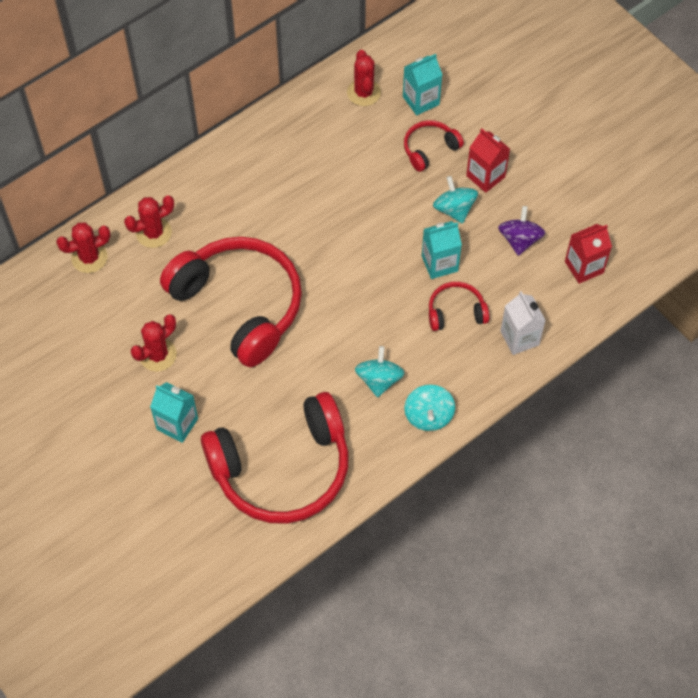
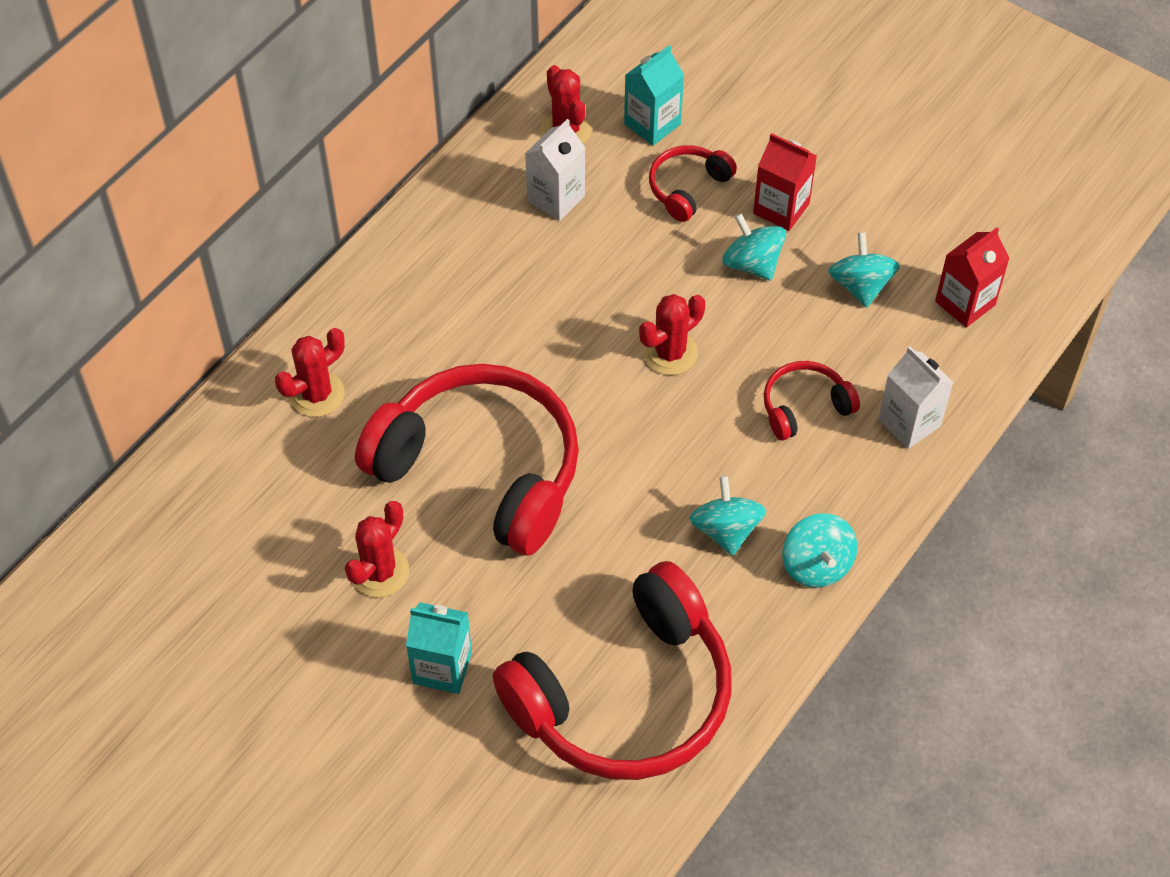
camera: 15 degrees left, 5 degrees down
(89, 258) = (228, 452): red cactus -> red cactus (670, 353)
(342, 137) = (556, 198): none -> white carton
(439, 263) = (757, 344): turquoise carton -> none
(519, 240) = (860, 286): purple spinning top -> turquoise spinning top

